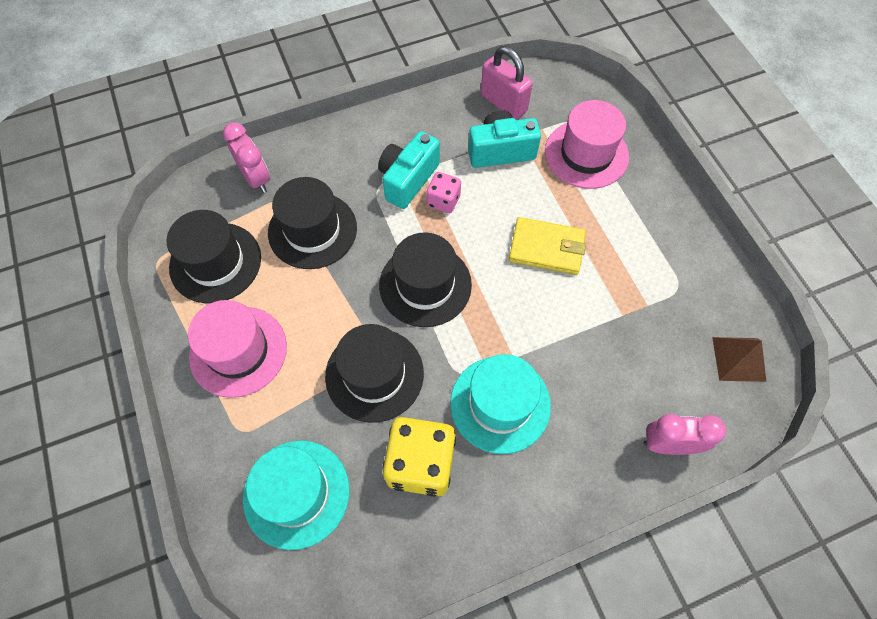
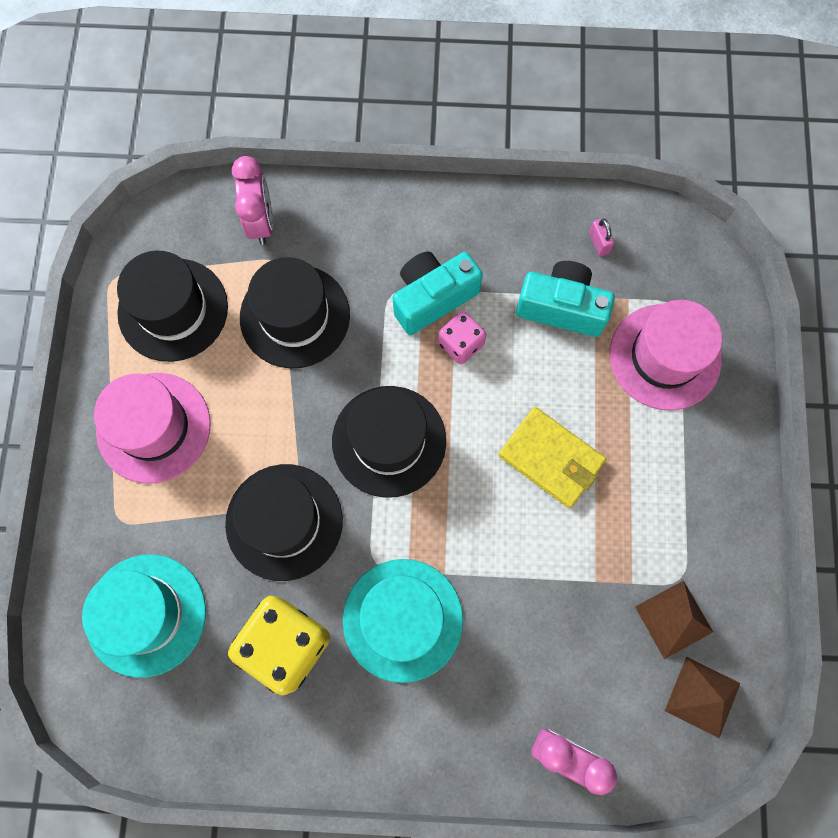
camera: 25 degrees right, 10 degrees up
(503, 103) = (598, 243): pink padlock -> pink padlock, size x0.44
(689, 316) = (674, 619): none -> brown pyramid

